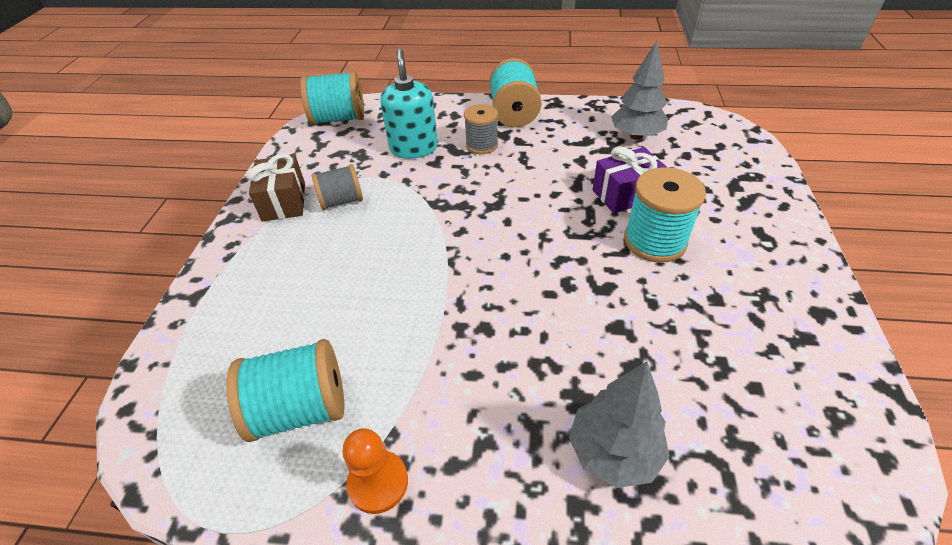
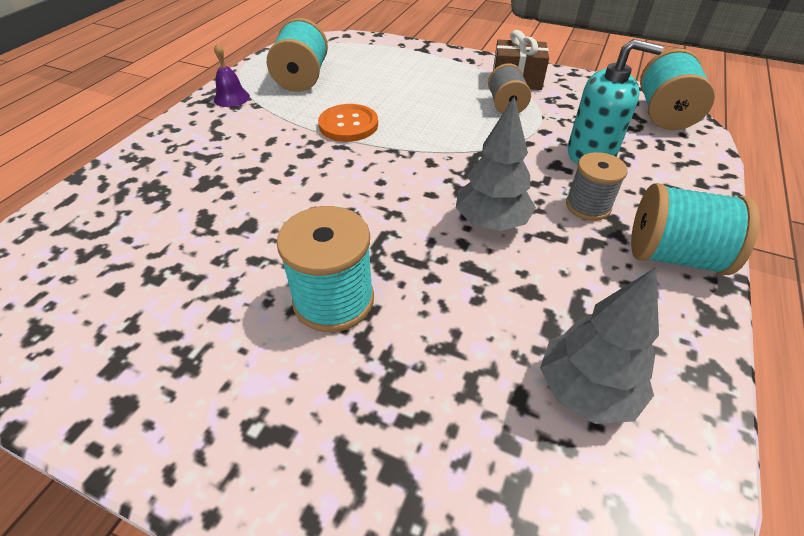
camera: 105 degrees right, 0 degrees up
(378, 482) = (231, 98): orange pawn -> purple bell
(414, 311) = (348, 125): none -> orange button
(613, 451) = (156, 185): grey tree -> grey tree (491, 222)
(625, 194) = (433, 309): purple gift -> none

